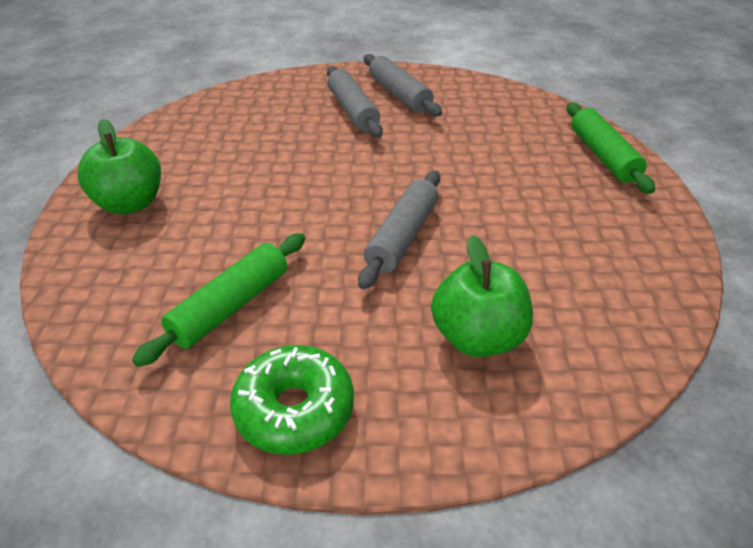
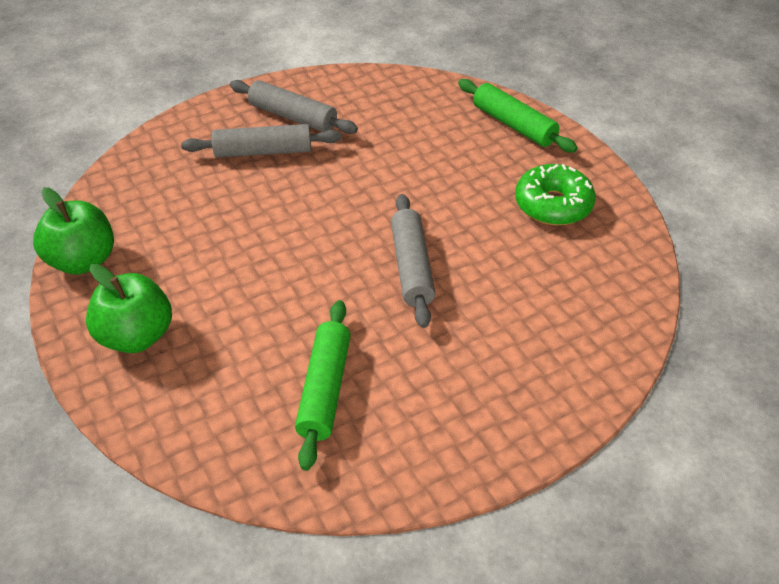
camera: 30 degrees left, 5 degrees up
(294, 409) = (445, 443): green donut -> green donut (553, 205)
(353, 110) = (263, 151): grey rolling pin -> grey rolling pin turned 45 degrees counterclockwise
(477, 337) = (529, 328): green apple -> green apple (83, 260)

